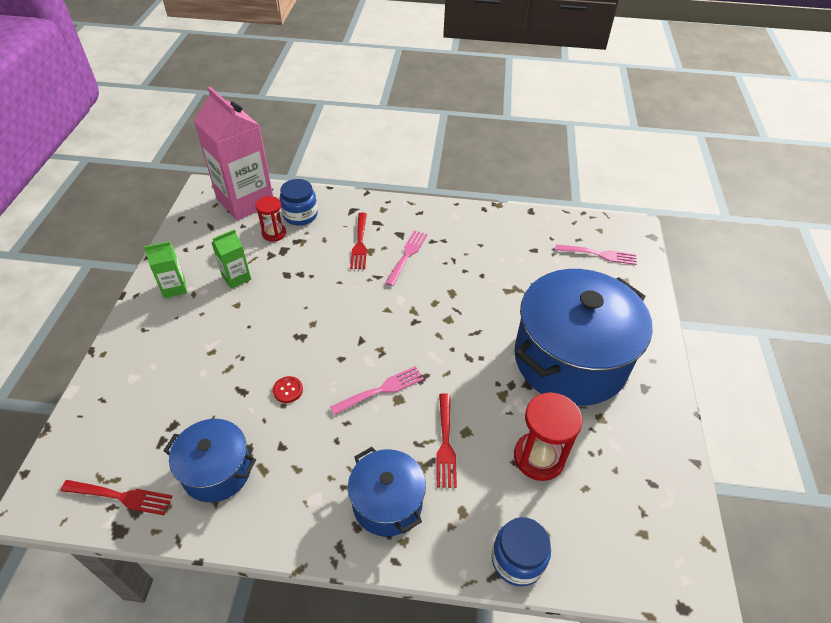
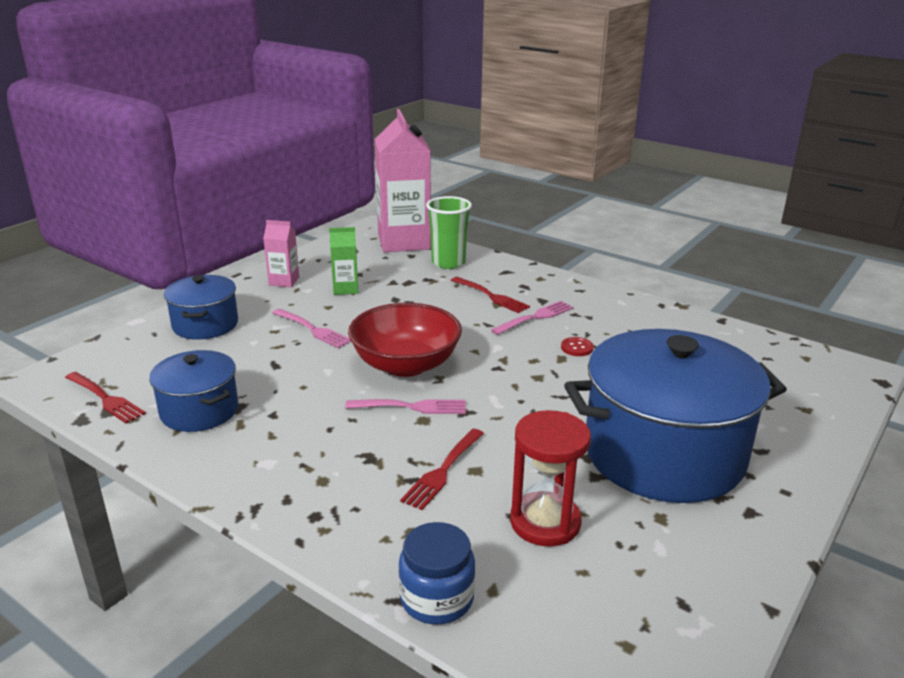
camera: 30 degrees right, 20 degrees down
(174, 288) = (284, 281): green carton -> pink carton
(274, 233) = (410, 269): red hourglass -> none
(288, 390) = (318, 377): red button -> red button (577, 348)
(300, 215) = (448, 263): blue jar -> green cup
(346, 346) = (406, 365): none -> red bowl
(359, 243) = (491, 296): red fork -> red fork turned 75 degrees counterclockwise
(387, 503) = (335, 493): blue pot -> blue pot (205, 325)
(599, 254) = (786, 378): pink fork -> pink fork (313, 330)

